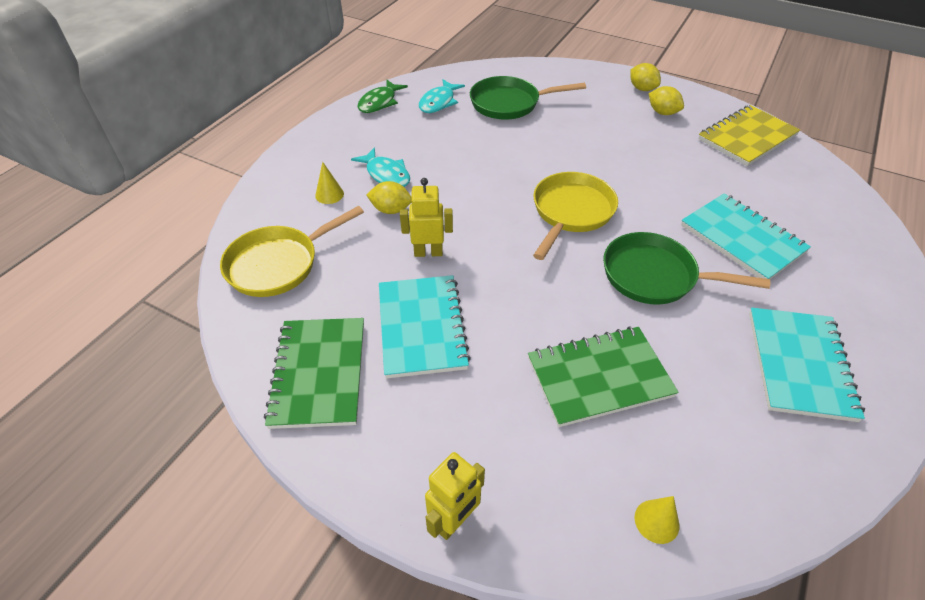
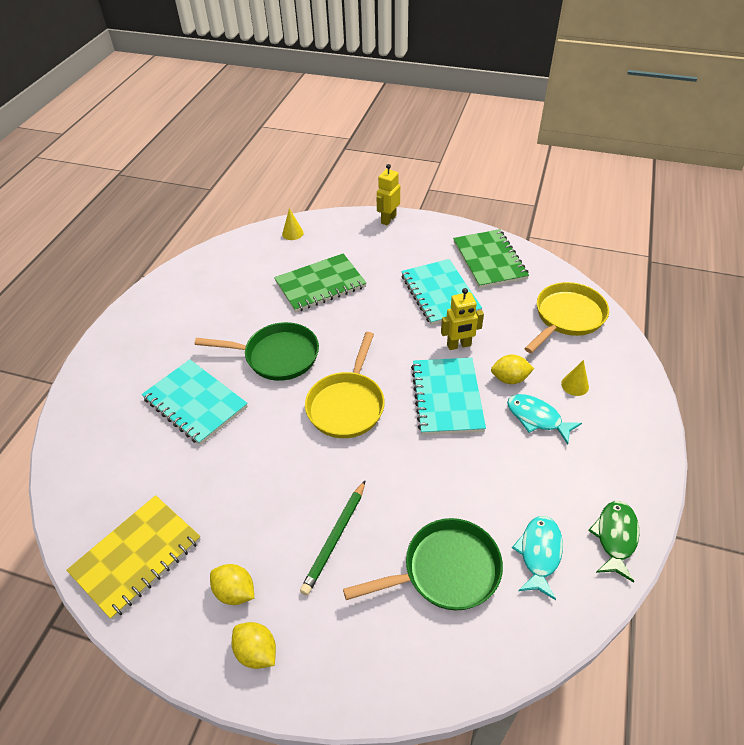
camera: 170 degrees right, 0 degrees up
(588, 127) = (335, 538): none -> green pencil
(799, 364) = (190, 311): turquoise notebook -> turquoise notebook (447, 397)

